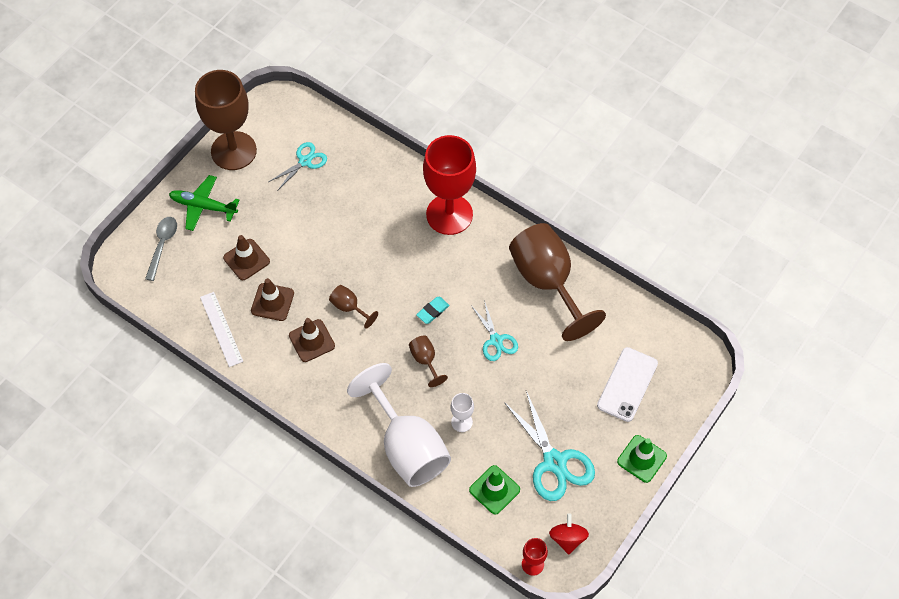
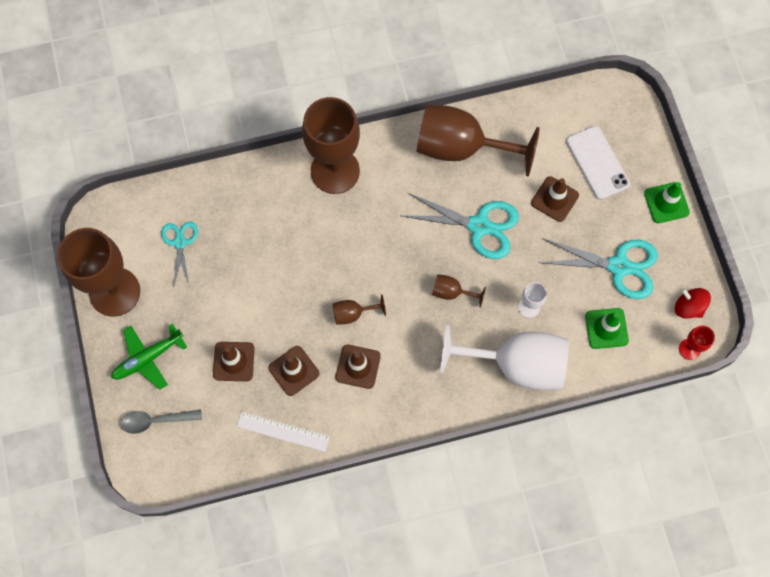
camera: 50 degrees left, 10 degrees up
(162, 245) = (156, 421): grey spoon -> grey spoon turned 60 degrees counterclockwise
(433, 311) = (412, 252): turquoise eraser -> none
(449, 214) = (335, 171): red goblet -> brown goblet
(496, 340) = (479, 226): turquoise scissors -> turquoise scissors, size x1.69
(567, 376) = (554, 199): none -> brown traffic cone

